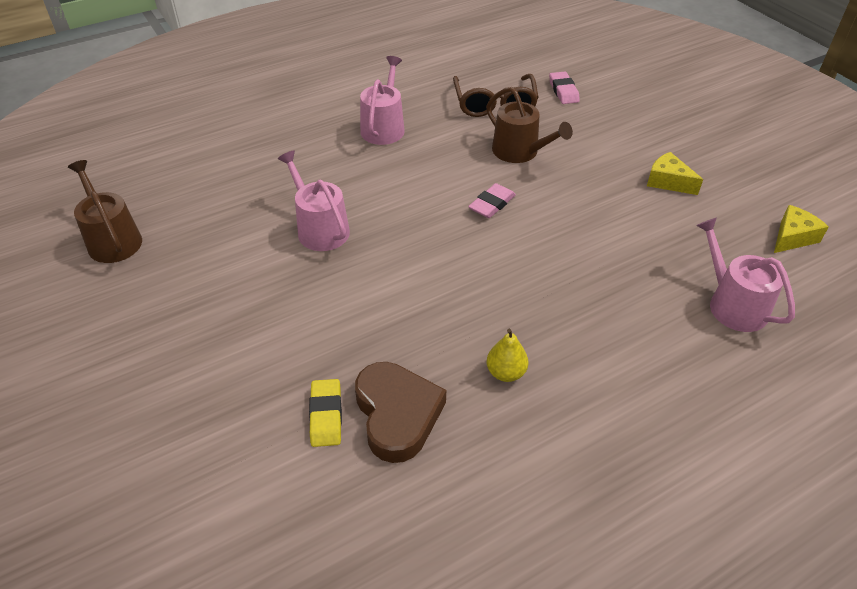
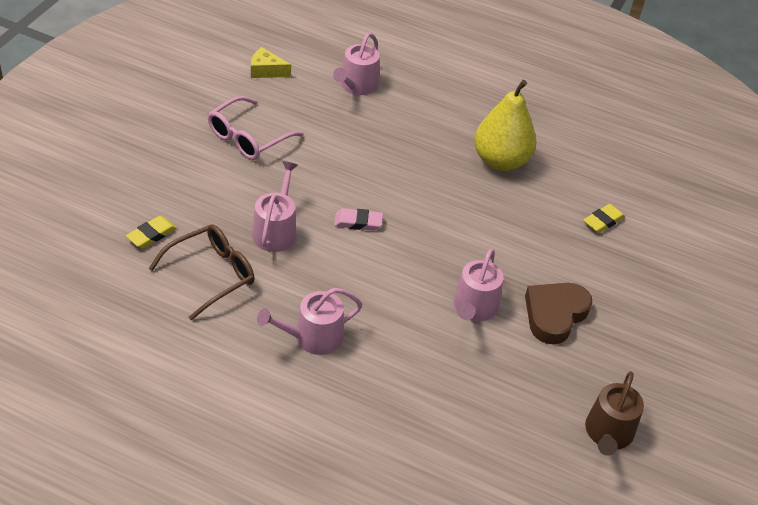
camera: 130 degrees left, 0 degrees up
(397, 414) = (571, 193): brown heart -> brown heart (554, 315)
(506, 372) = (500, 161): yellow pear -> yellow pear, size x2.24
(520, 152) = (276, 230): brown watering can -> pink watering can
(563, 91) = (151, 235): pink eraser -> yellow eraser
(668, 182) = (248, 137): yellow cheese -> pink glasses

